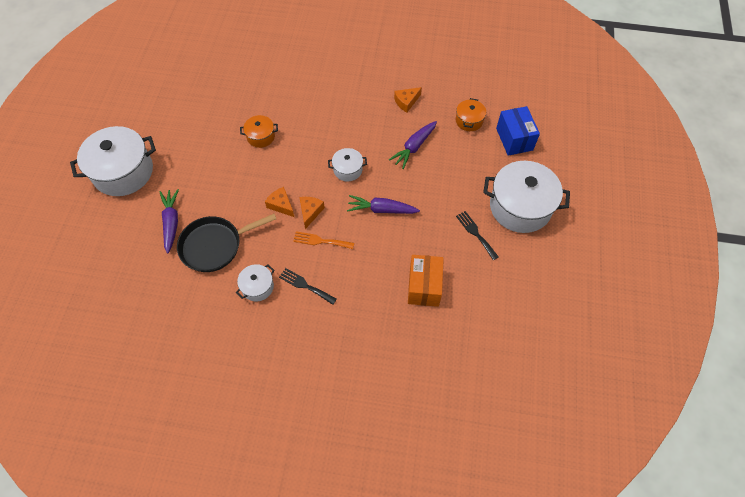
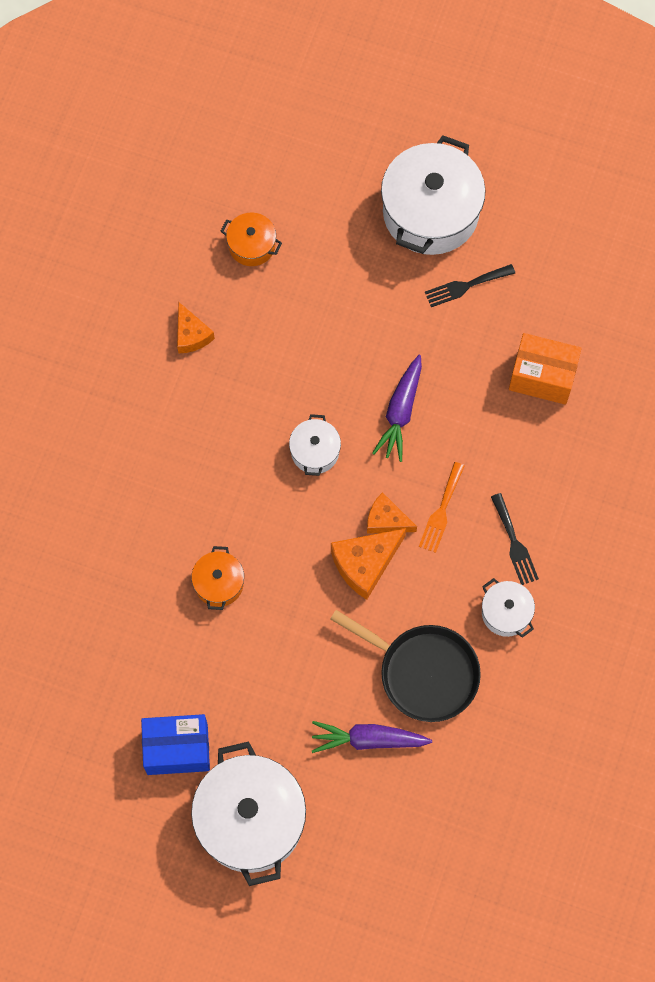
camera: 80 degrees left, 10 degrees up
(215, 245) = (423, 672): black pan -> black pan turned 45 degrees counterclockwise
(281, 205) = (365, 564): orange cheese -> orange cheese, size x1.53
(305, 285) = (514, 543): black fork -> black fork turned 60 degrees counterclockwise
(414, 147) = (289, 341): purple carrot -> none
(514, 139) = (303, 187): blue box -> blue box (177, 749)

